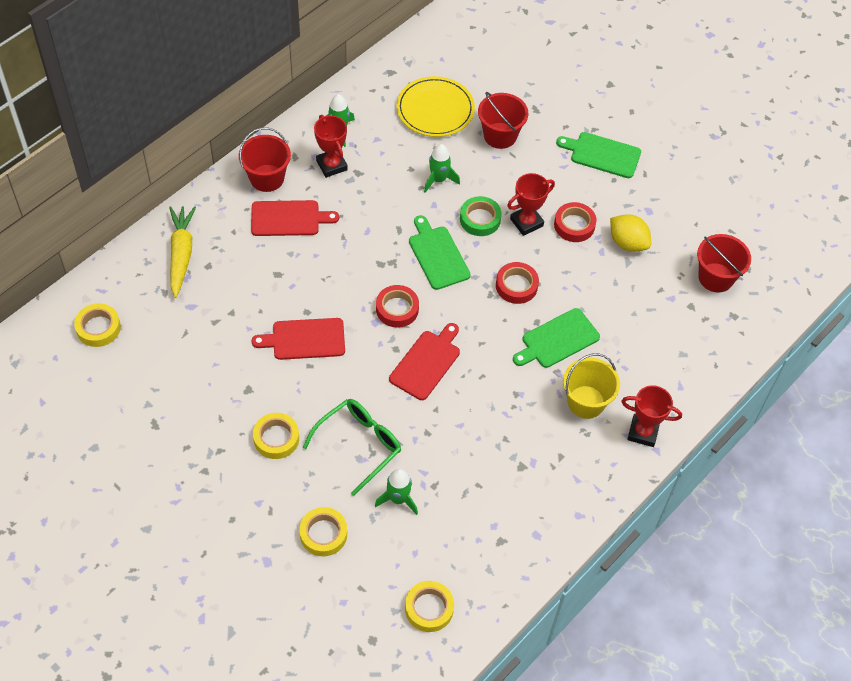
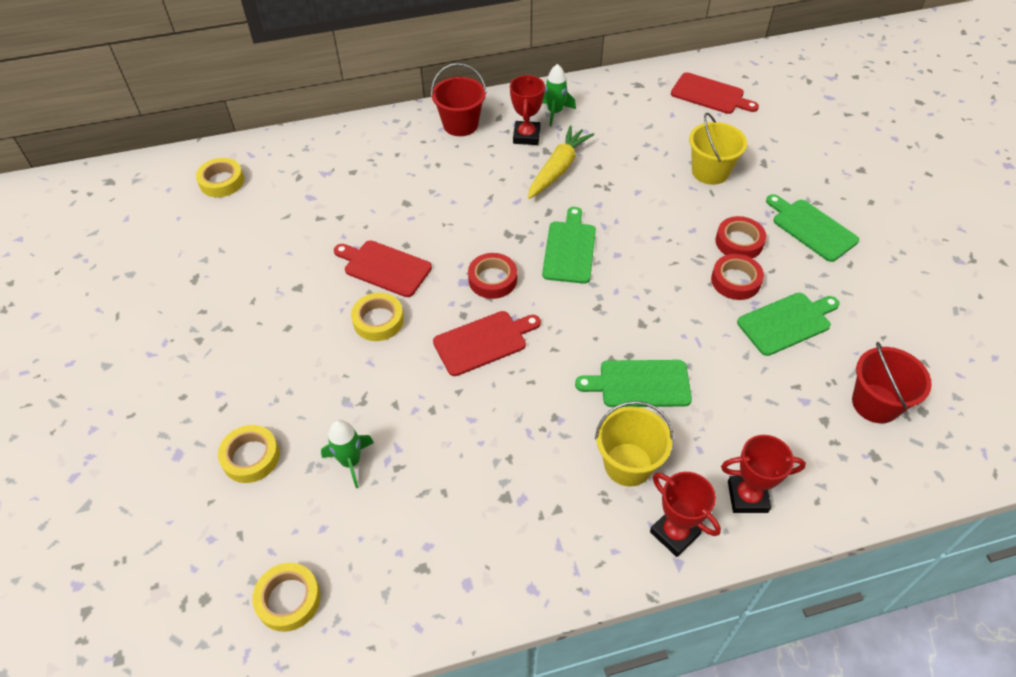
camera: 35 degrees right, 5 degrees down
(181, 254) = (338, 153): yellow carrot -> yellow carrot (558, 169)
(276, 438) = (285, 342): yellow tape -> yellow tape (378, 320)
(288, 218) = (453, 163): red cutting board -> red cutting board (710, 94)
(359, 445) = (355, 388): green glasses -> none
(435, 109) = (659, 127): yellow plate -> none
(439, 180) = (620, 185): green rocket -> none
(480, 219) = (636, 235): green tape -> none
(500, 135) = (710, 171): red bucket -> yellow bucket
(516, 286) = (631, 311): red tape -> red tape (739, 242)
(526, 222) = (684, 257): red trophy -> red trophy (747, 497)
(627, 243) = (786, 322): yellow lemon -> green cutting board

